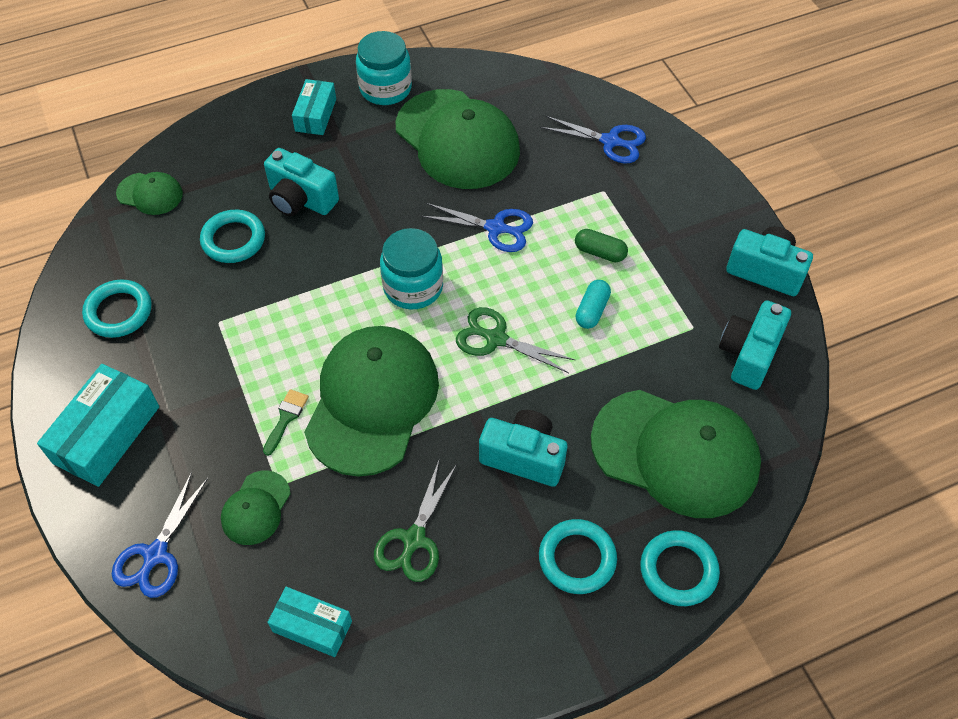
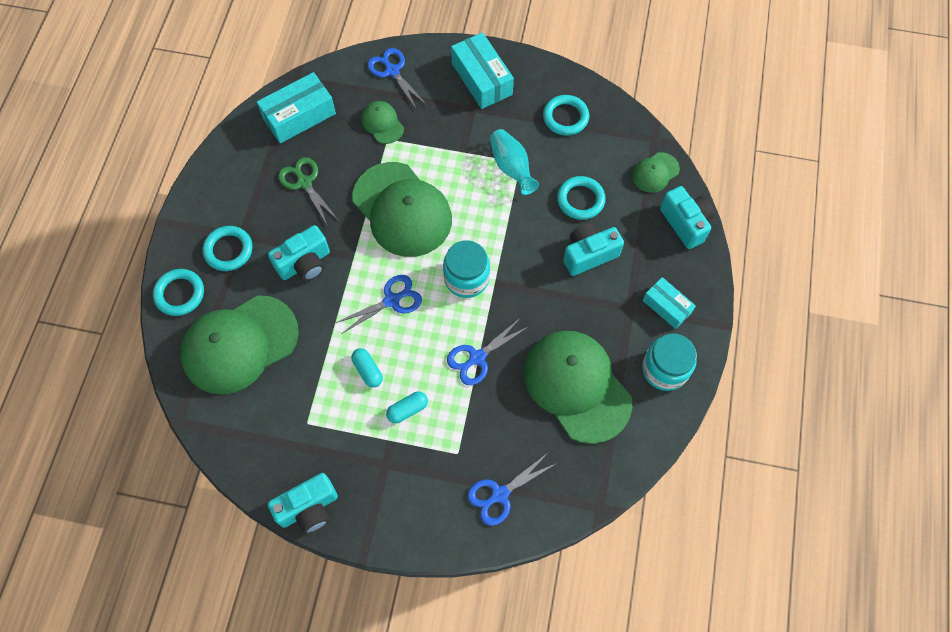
camera: 125 degrees right, 10 degrees up
(232, 325) = (511, 168): none -> turquoise vase
(286, 418) = (426, 163): green brush -> none
(312, 626) = (299, 116): turquoise box -> turquoise box, size x1.60
(457, 140) = (577, 386): green cap -> green cap turned 60 degrees clockwise
(496, 339) = (392, 300): green scissors -> blue scissors
(600, 252) = (407, 409): green capsule -> turquoise capsule
(749, 354) = (261, 441): turquoise camera -> turquoise camera (685, 223)

